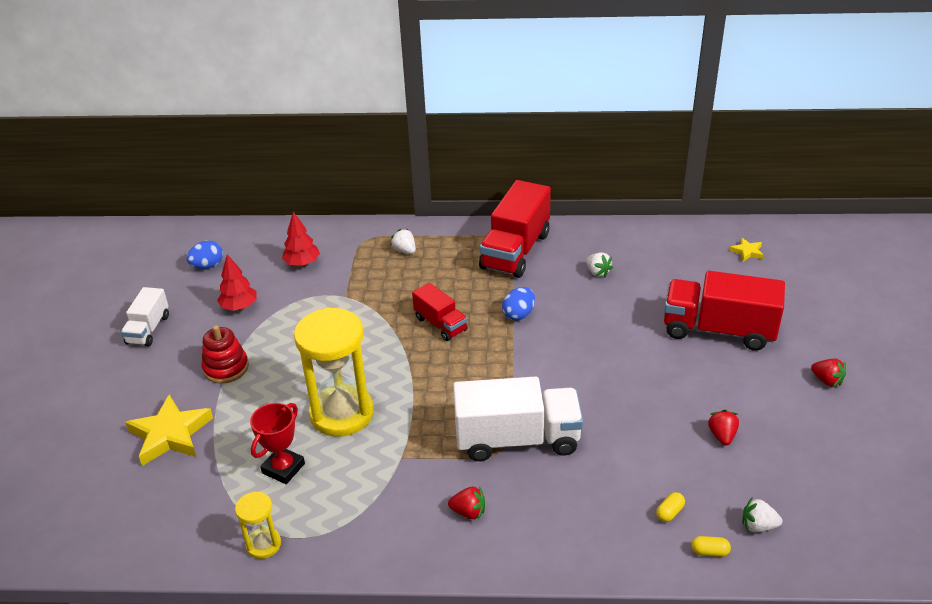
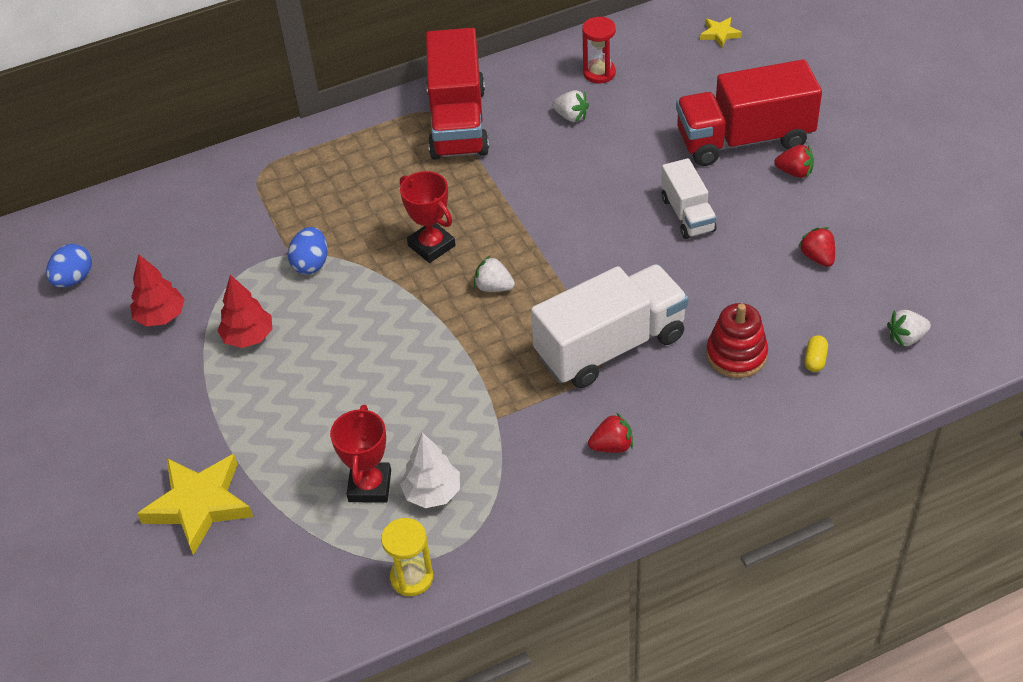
camera: 25 degrees left, 10 degrees up
(148, 329) = (61, 390): white truck -> white truck (687, 214)
(226, 368) = (205, 398): red stacking toy -> red stacking toy (736, 355)
(302, 263) = (200, 231): red tree -> red tree (248, 337)
(320, 491) = (432, 493): none -> white tree
(342, 413) = (391, 396): yellow hourglass -> none
(404, 251) = (321, 169): white strawberry -> white strawberry (494, 287)
(440, 324) = (431, 246): red truck -> red trophy
(518, 314) = (515, 200): blue egg -> blue egg (311, 264)
(638, 250) = (599, 73): none -> red hourglass
(709, 552) = (876, 383): yellow capsule -> none
(827, 380) = (884, 156): red strawberry -> red strawberry (794, 172)

